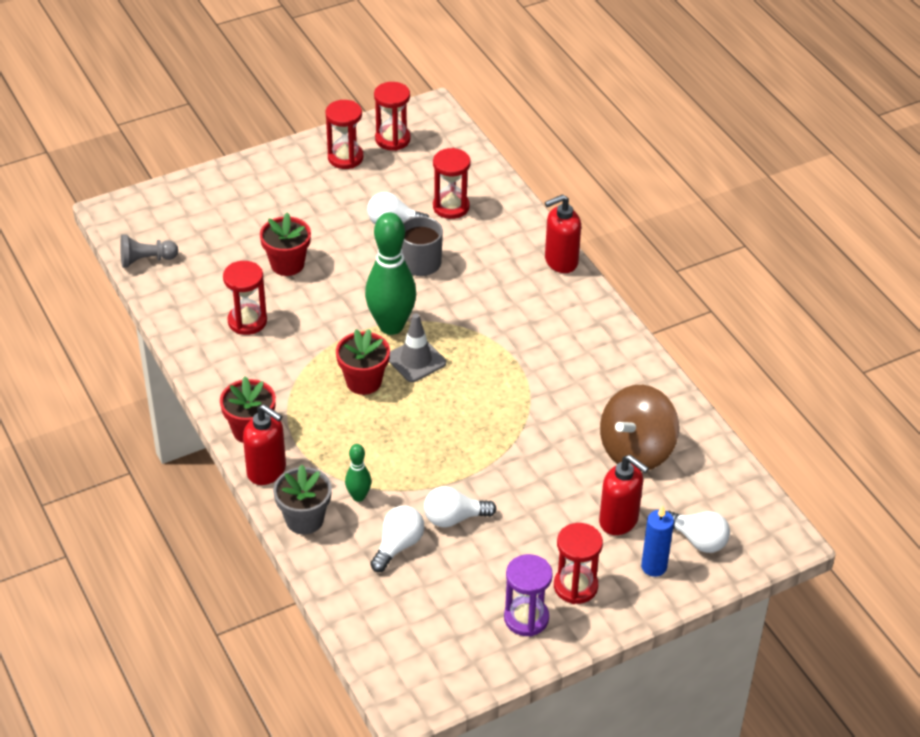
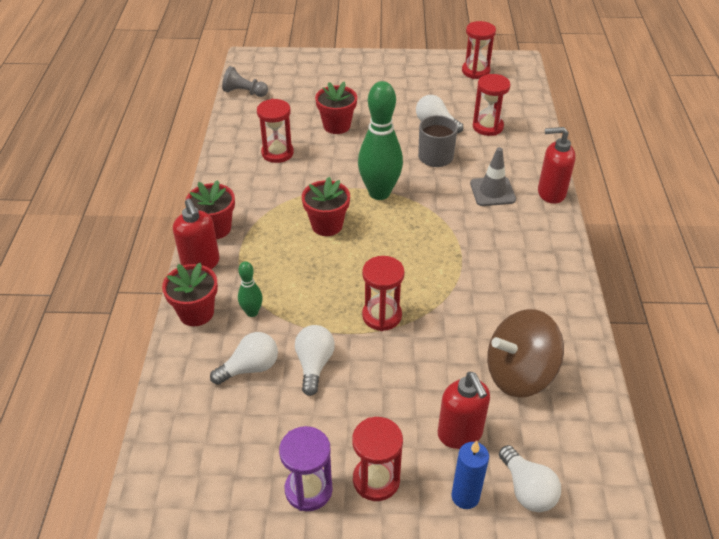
camera: 30 degrees right, 0 degrees up
(304, 519) = (196, 313): grey flower pot -> red flower pot
(345, 158) = (432, 72): red hourglass -> red hourglass (382, 316)
(416, 360) = (379, 224): grey traffic cone -> grey traffic cone (492, 191)
(454, 518) = (314, 364): white light bulb -> white light bulb turned 75 degrees clockwise

